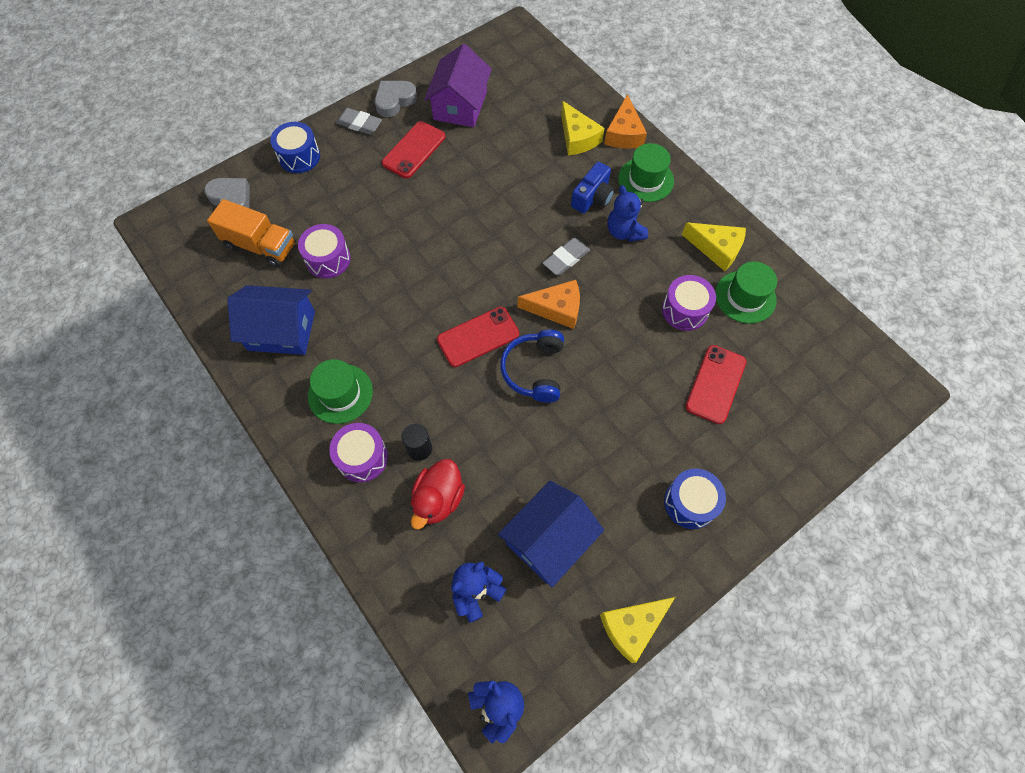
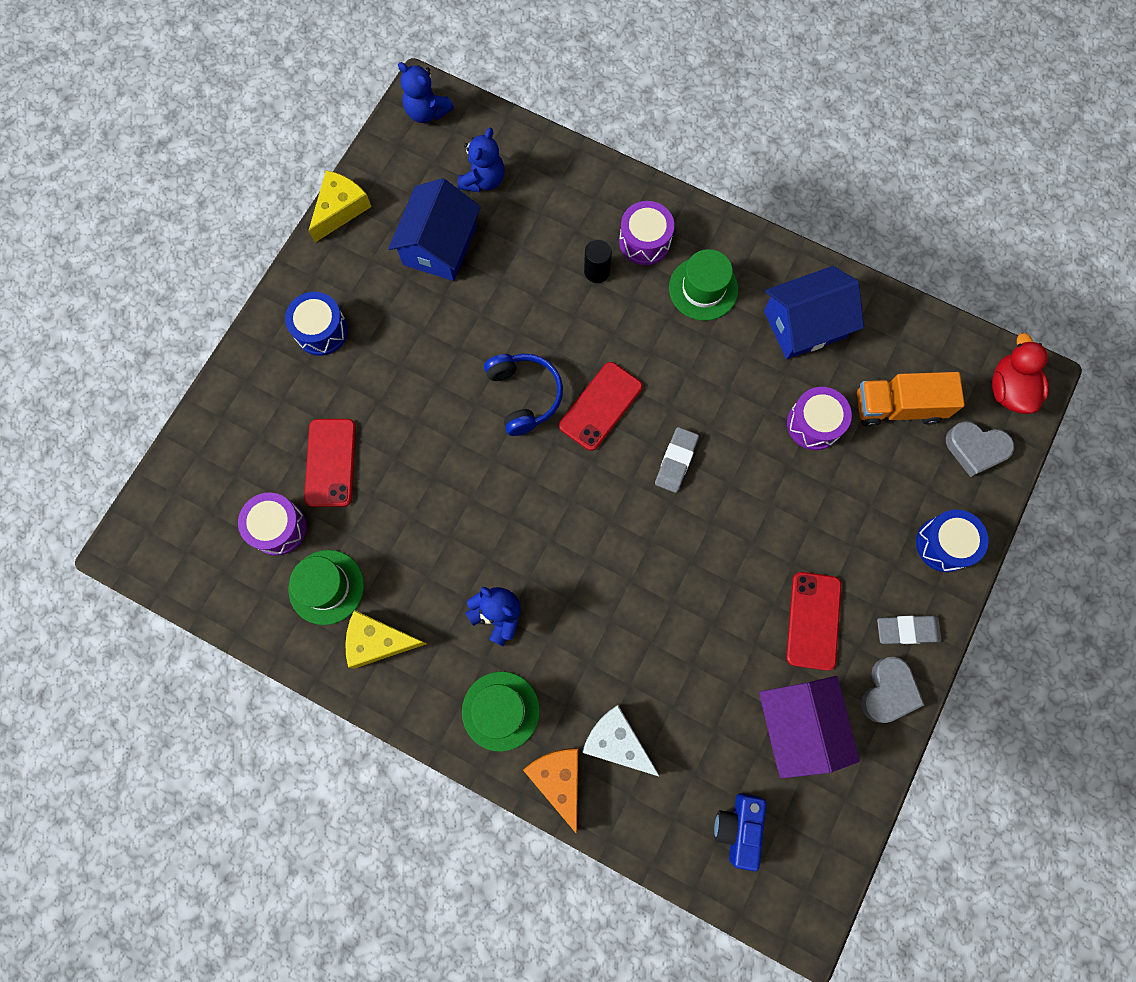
camera: 155 degrees right, 10 degrees up
(438, 499) = (555, 236): red duck -> red duck (1009, 389)
(556, 308) = (533, 476): orange cheese -> none
(566, 259) = (550, 545): grey eraser -> grey eraser (676, 461)
(577, 138) = (616, 742): yellow cheese -> white cheese
(592, 197) = (556, 650): blue camera -> blue camera (738, 827)
(685, 310) = (390, 538): purple drum -> purple drum (278, 527)

